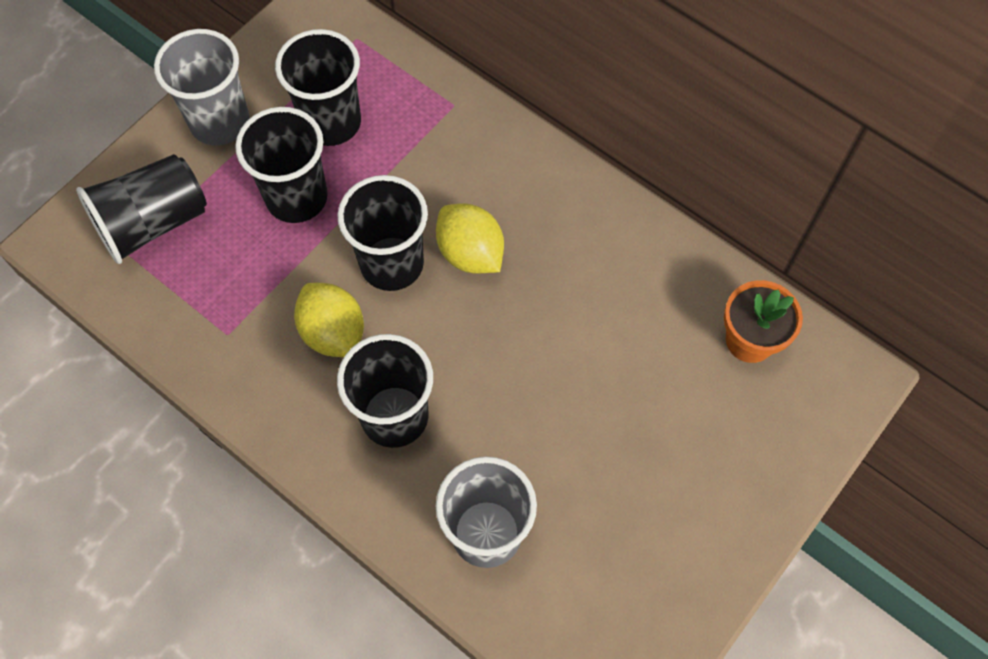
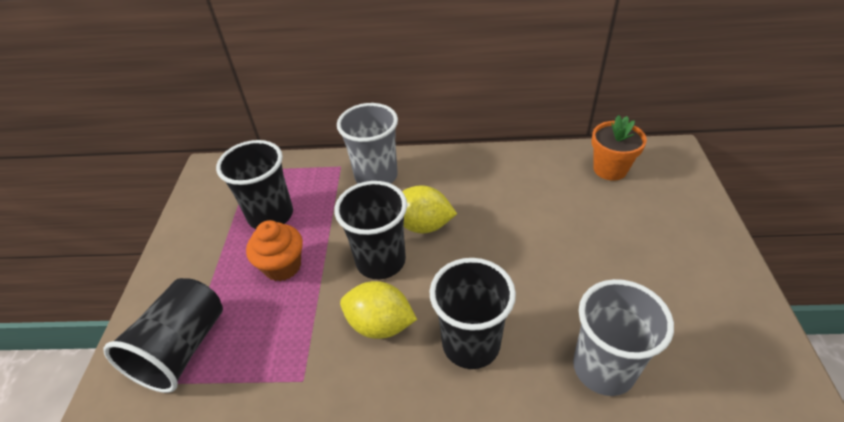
camera: 35 degrees left, 20 degrees down
(220, 122) = (190, 259): grey cup -> grey cup (376, 176)
(297, 198) = (282, 266): black cup -> orange cupcake

